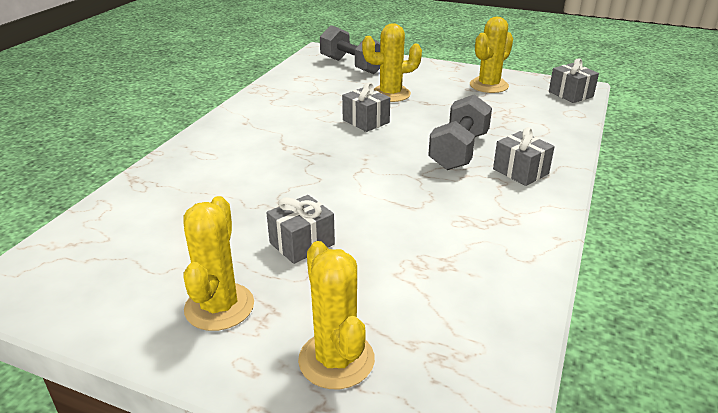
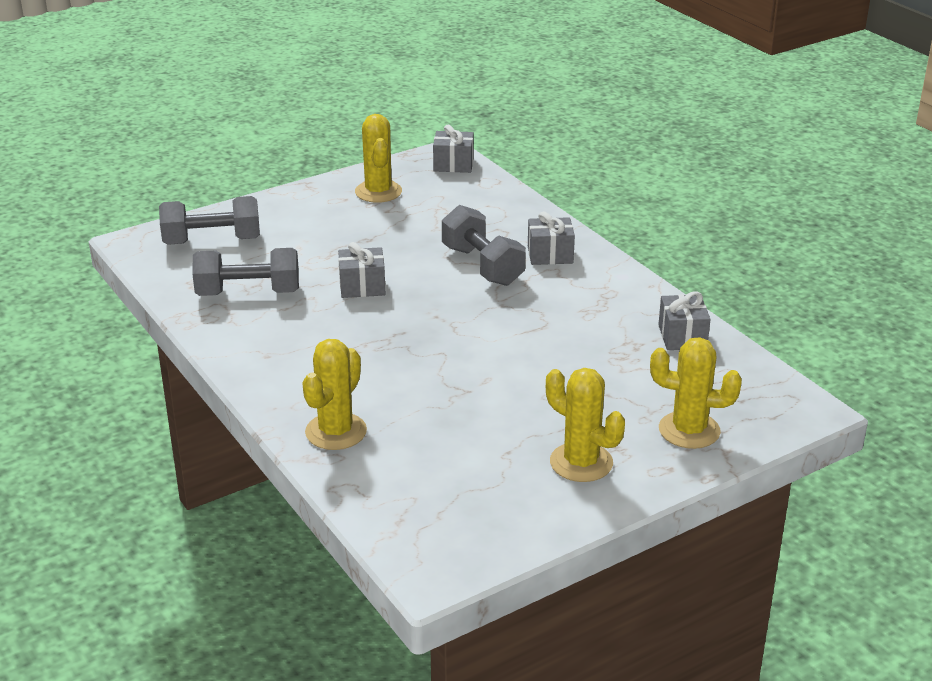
camera: 55 degrees left, 0 degrees up
(302, 243) = (537, 397): grey gift -> grey gift (682, 337)
(309, 93) = (248, 293): none -> grey dumbbell
(390, 94) = (320, 249): yellow cactus -> yellow cactus (336, 432)

